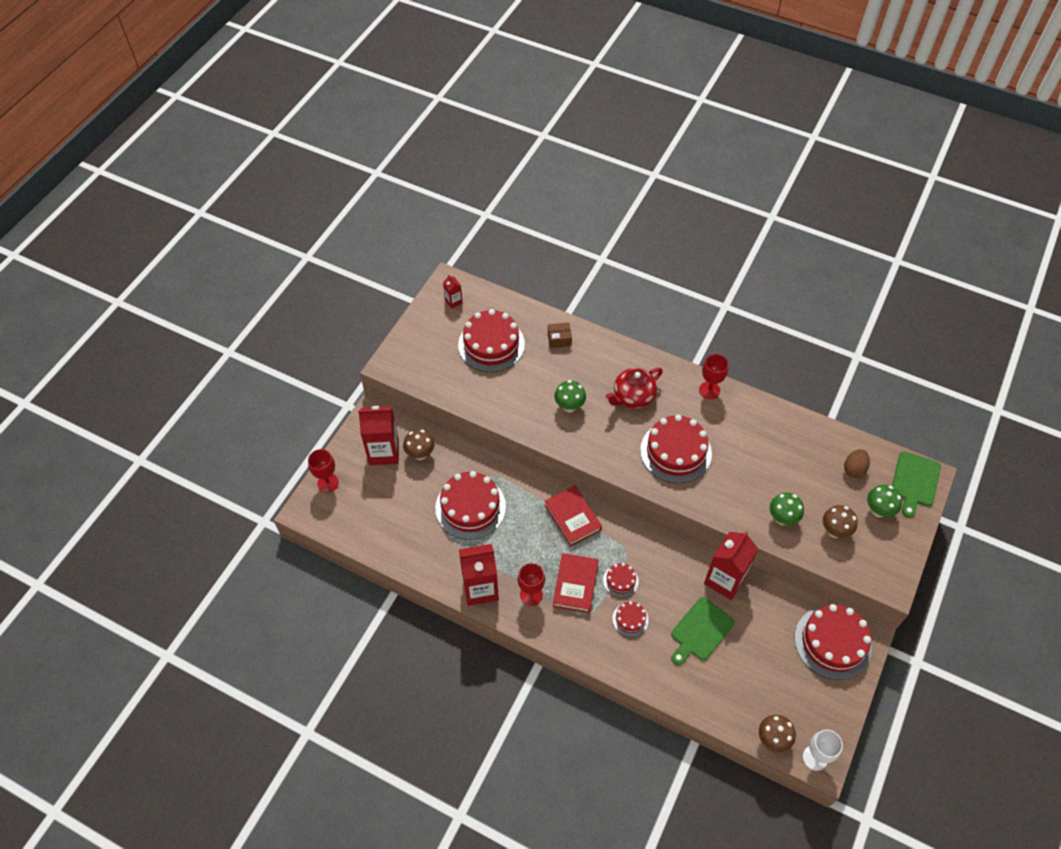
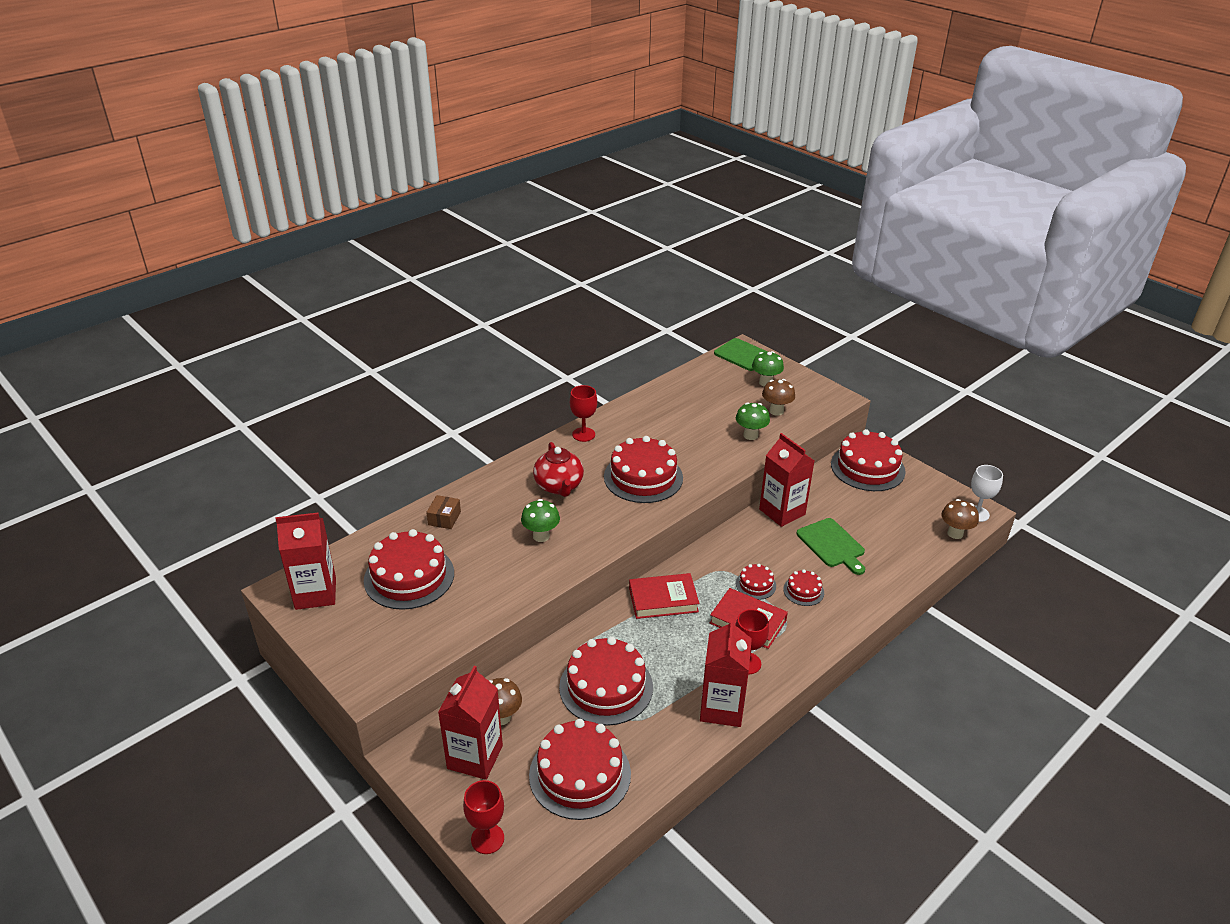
camera: 70 degrees left, 20 degrees down
(391, 516) = (580, 774): none -> red cake
(453, 301) = (315, 593): red carton -> red carton, size x2.12
(854, 469) = (718, 381): brown egg -> none

